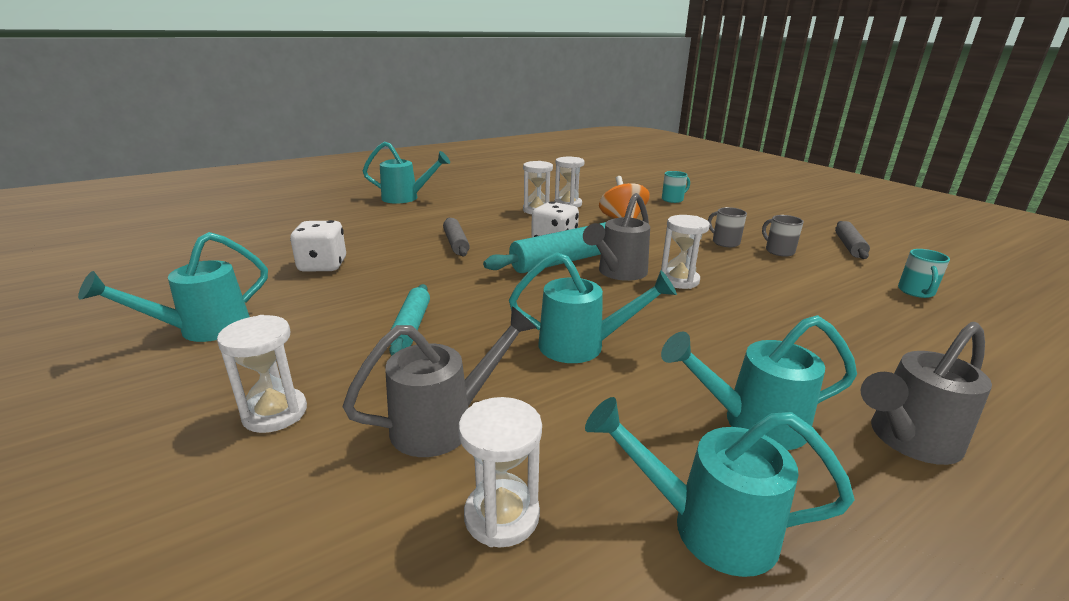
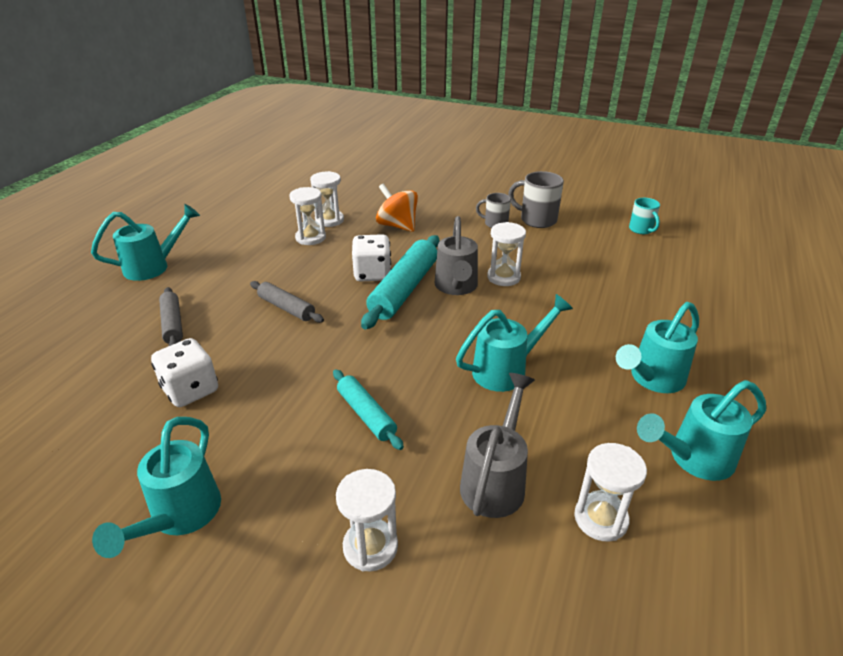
camera: 35 degrees left, 10 degrees up
(673, 199) = (410, 185): turquoise mug -> none
(778, 251) = (537, 220): grey mug -> grey mug, size x1.56
(849, 246) = (573, 198): grey rolling pin -> grey rolling pin (172, 324)
(906, 441) = (723, 351): grey watering can -> none

